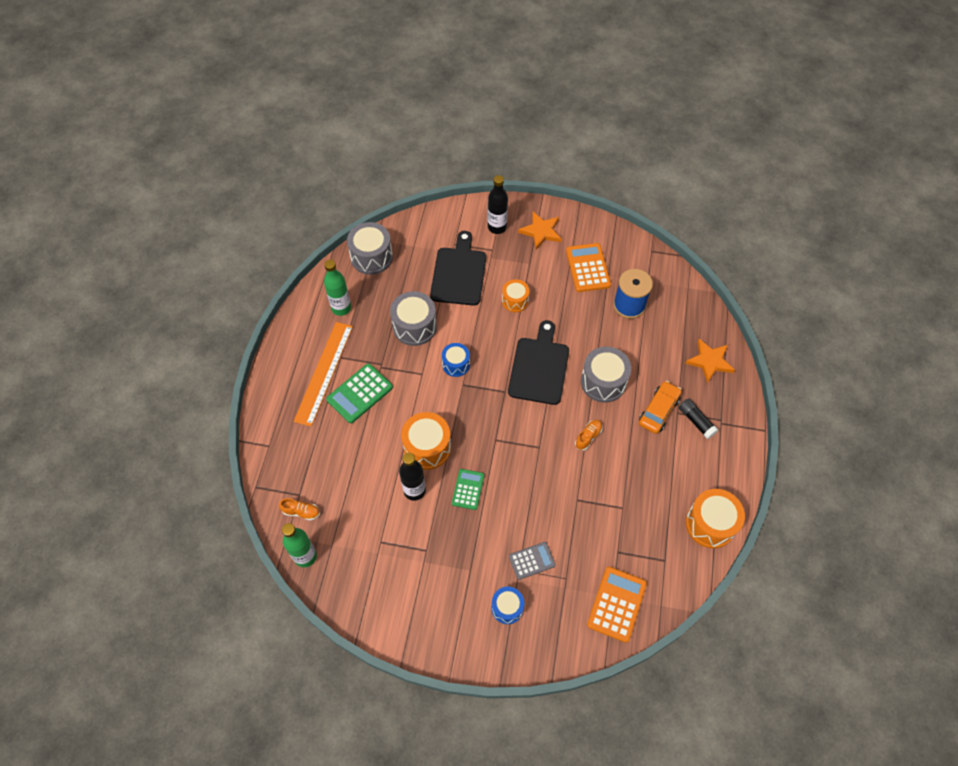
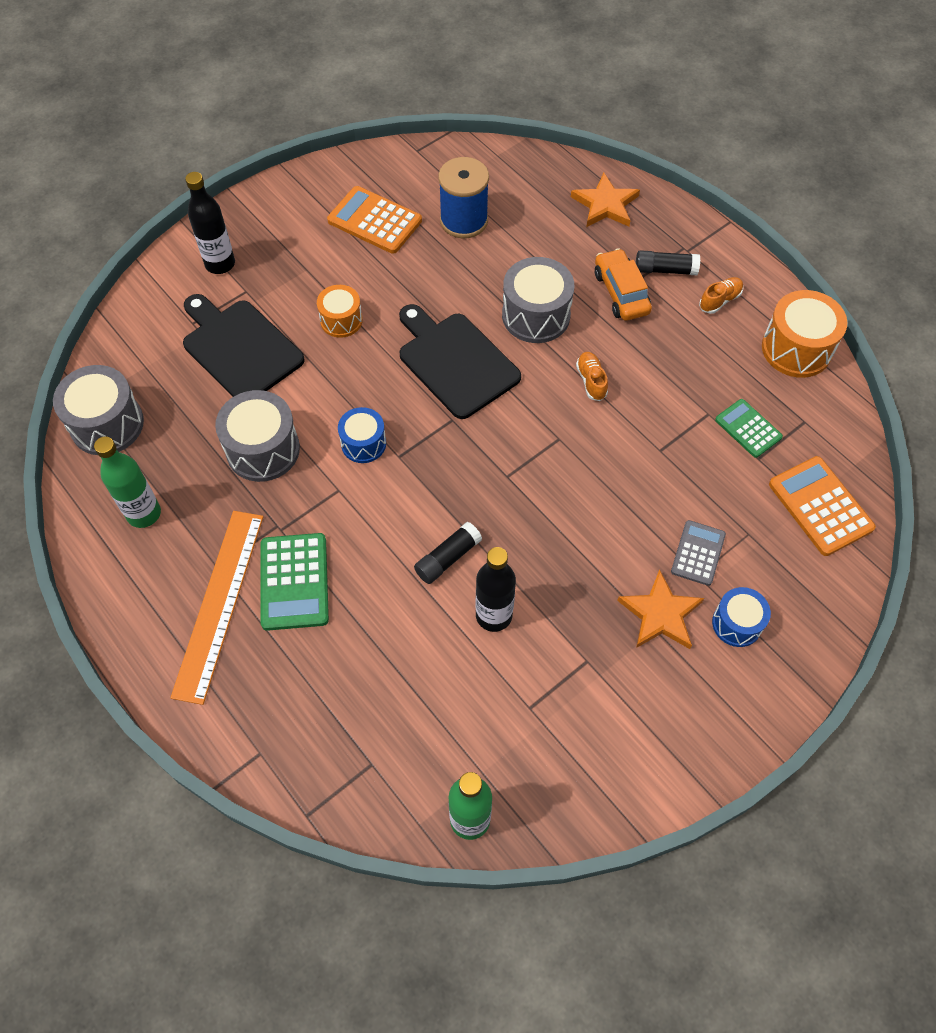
camera: 50 degrees left, 0 degrees up
(301, 512) = (399, 779): orange shoe -> orange shoe (719, 300)
(324, 372) = (219, 603): orange ruler -> orange ruler turned 45 degrees clockwise
(427, 447) = (447, 558): orange drum -> black glue stick
(468, 489) = (546, 554): green calculator -> green calculator (748, 428)
(541, 231) = (276, 227): orange star -> orange star (660, 614)

